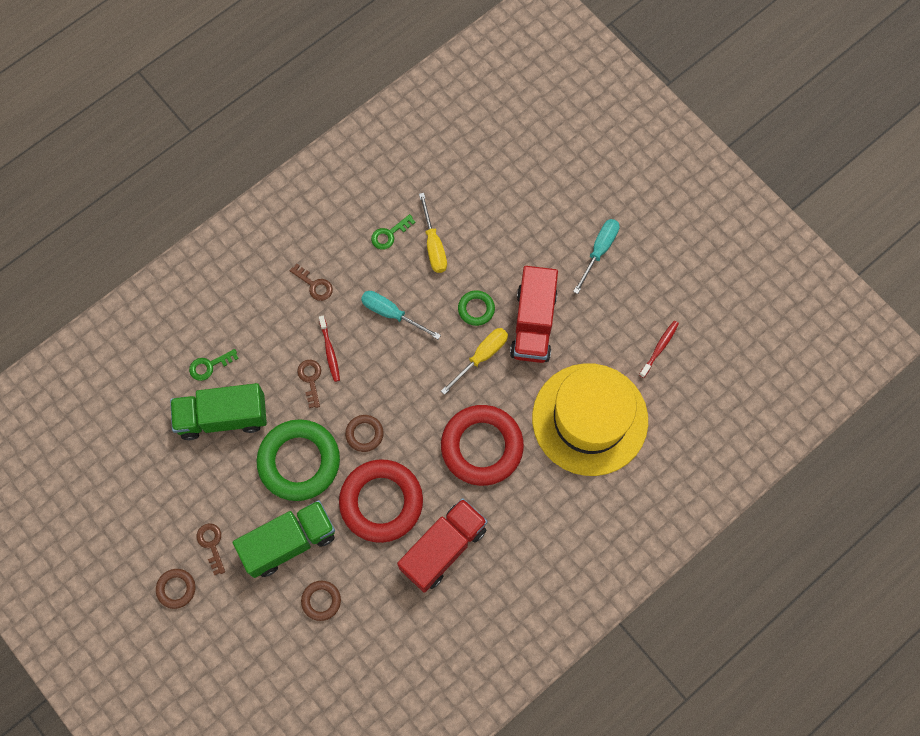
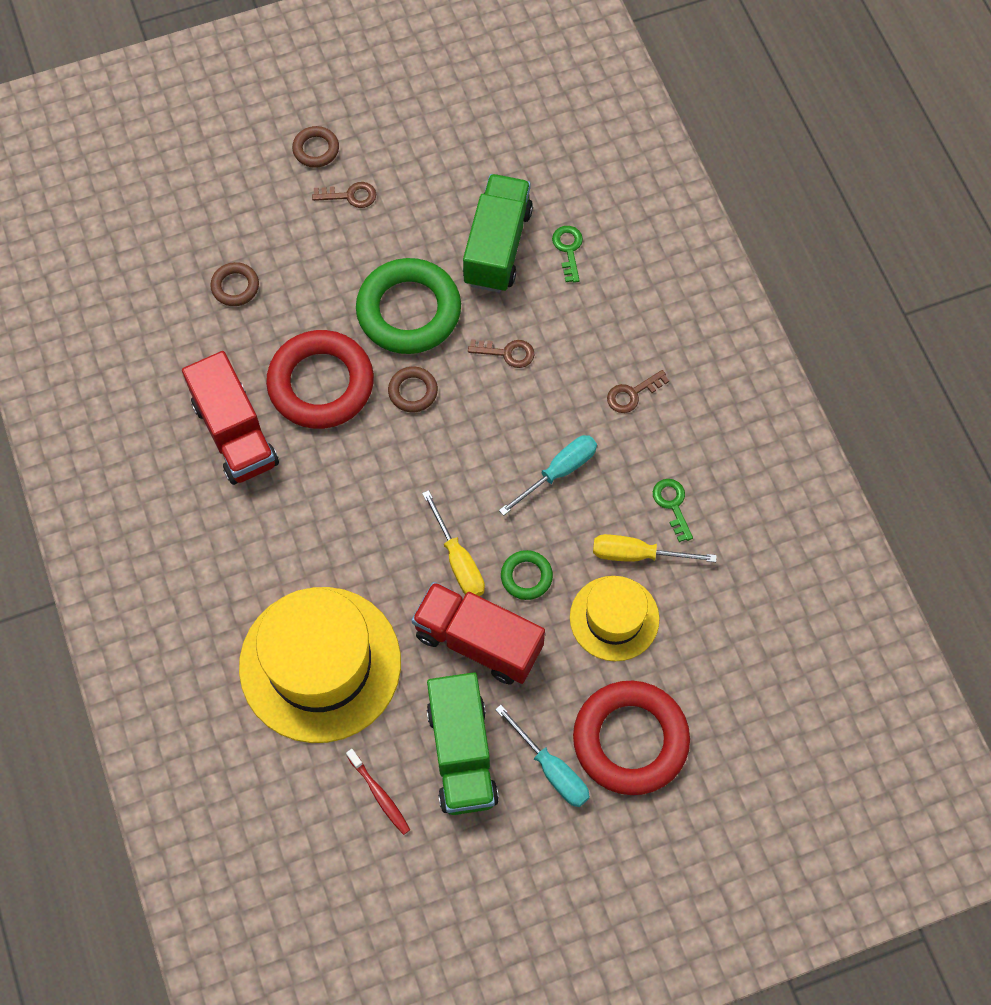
camera: 110 degrees right, 5 degrees down
(289, 542) = (317, 273): green truck -> green truck (462, 754)
(330, 351) = (535, 385): red toothbrush -> none
(482, 447) = (340, 519): red ring -> red ring (630, 740)
(484, 245) = (614, 618): none -> yellow hat

